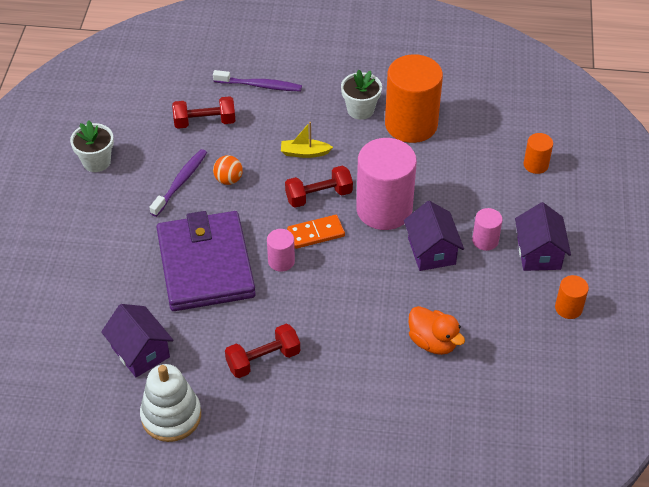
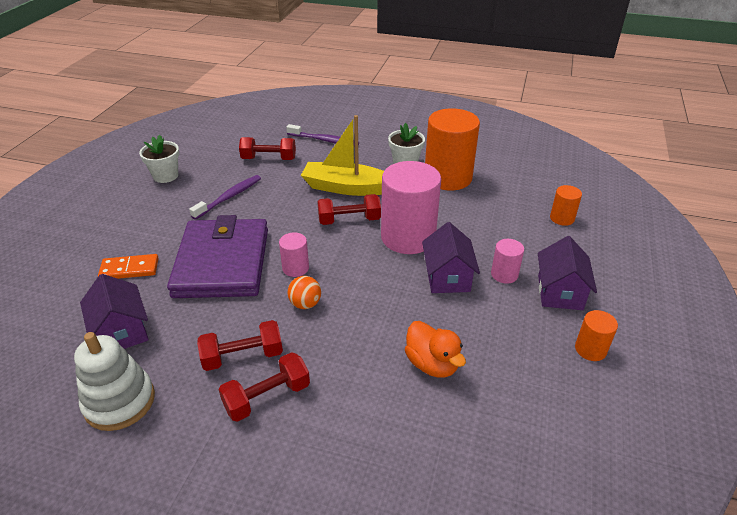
camera: 10 degrees right, 10 degrees down
(228, 180) = (272, 200): orange ball -> orange ball (305, 304)
(298, 393) = (267, 397): none -> red dumbbell
(304, 153) = (346, 188): yellow boat -> yellow boat, size x2.02
(316, 233) = (337, 249): orange domino -> orange domino (129, 269)

